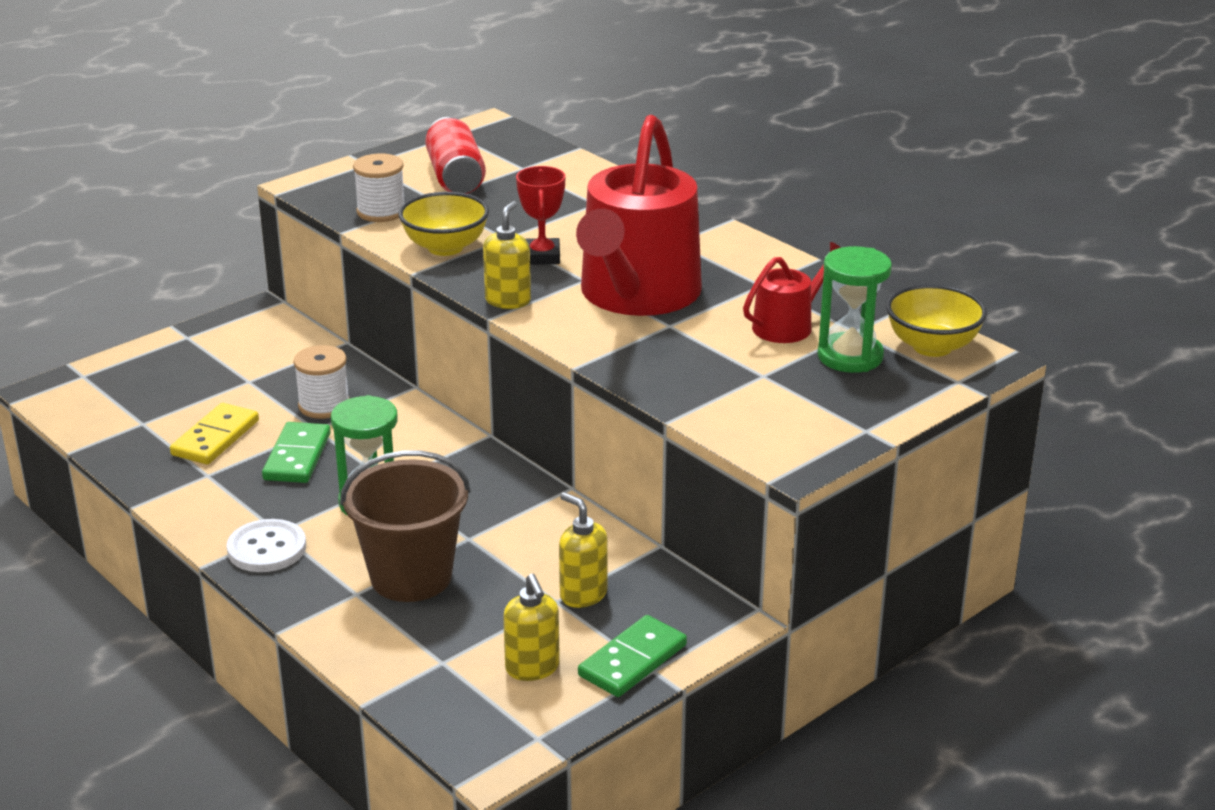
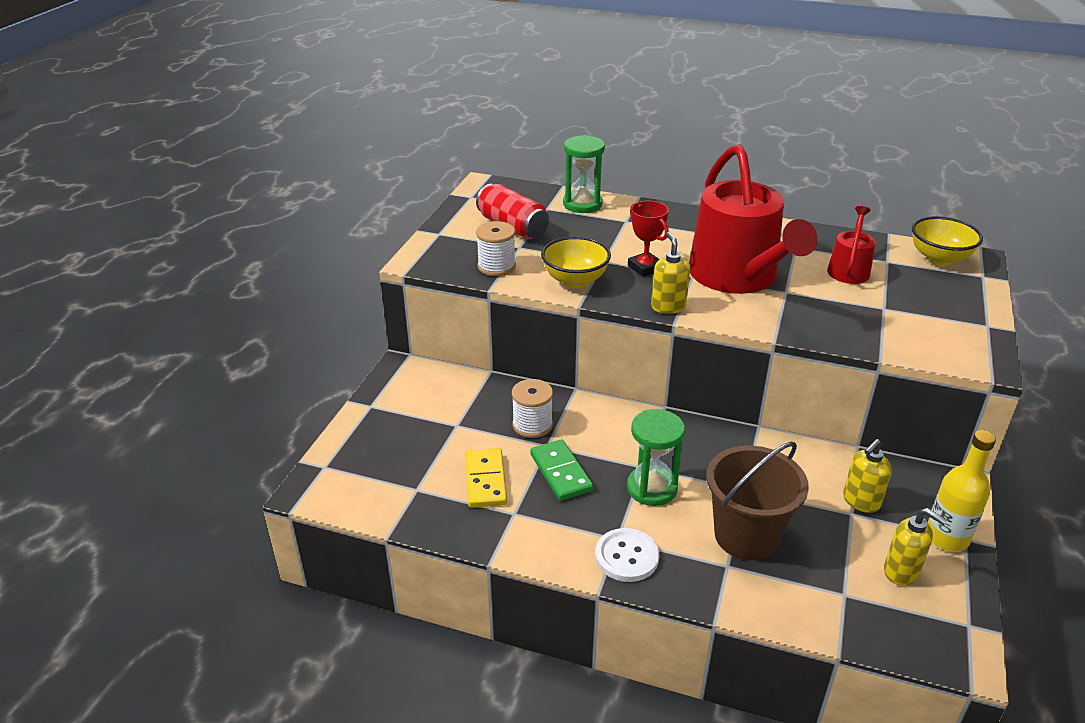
camera: 30 degrees left, 5 degrees up
(583, 594) = (861, 501): yellow soap dispenser -> yellow soap dispenser turned 60 degrees counterclockwise
(633, 660) = (946, 537): green domino -> yellow bottle
(850, 357) = (909, 279): green hourglass -> green hourglass (582, 204)

